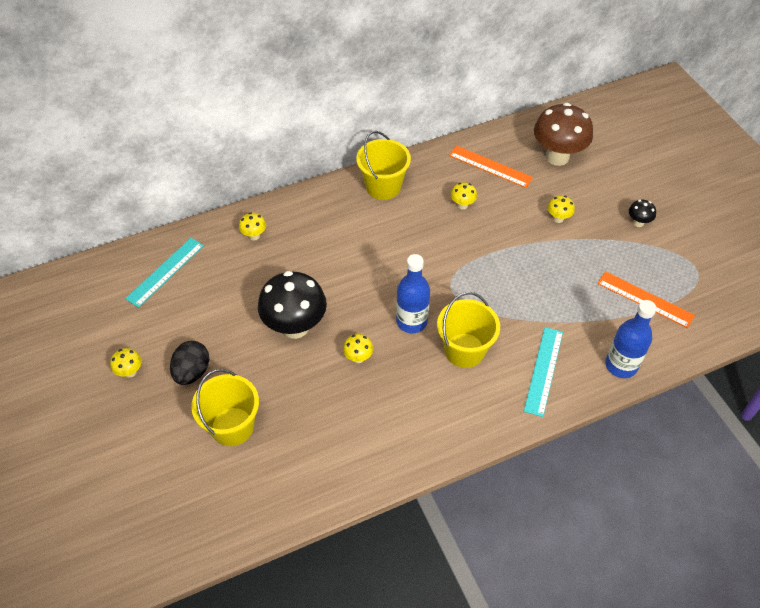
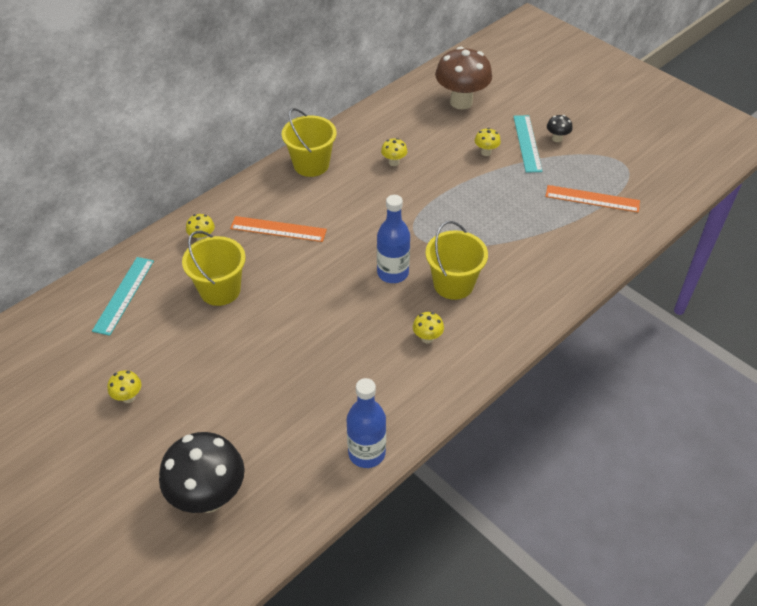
camera: 20 degrees left, 5 degrees down
(192, 372) = (195, 378): black egg -> none
(232, 426) = (259, 415): yellow bucket -> yellow bucket (220, 290)
(295, 327) = (282, 308): black mushroom -> black mushroom (209, 497)
(358, 358) = (356, 318): yellow mushroom -> yellow mushroom (427, 338)
(490, 166) = (404, 124): orange ruler -> orange ruler (278, 229)
(543, 370) = (532, 281): turquoise ruler -> turquoise ruler (527, 143)
(621, 365) = (597, 258): blue bottle -> blue bottle (366, 453)

